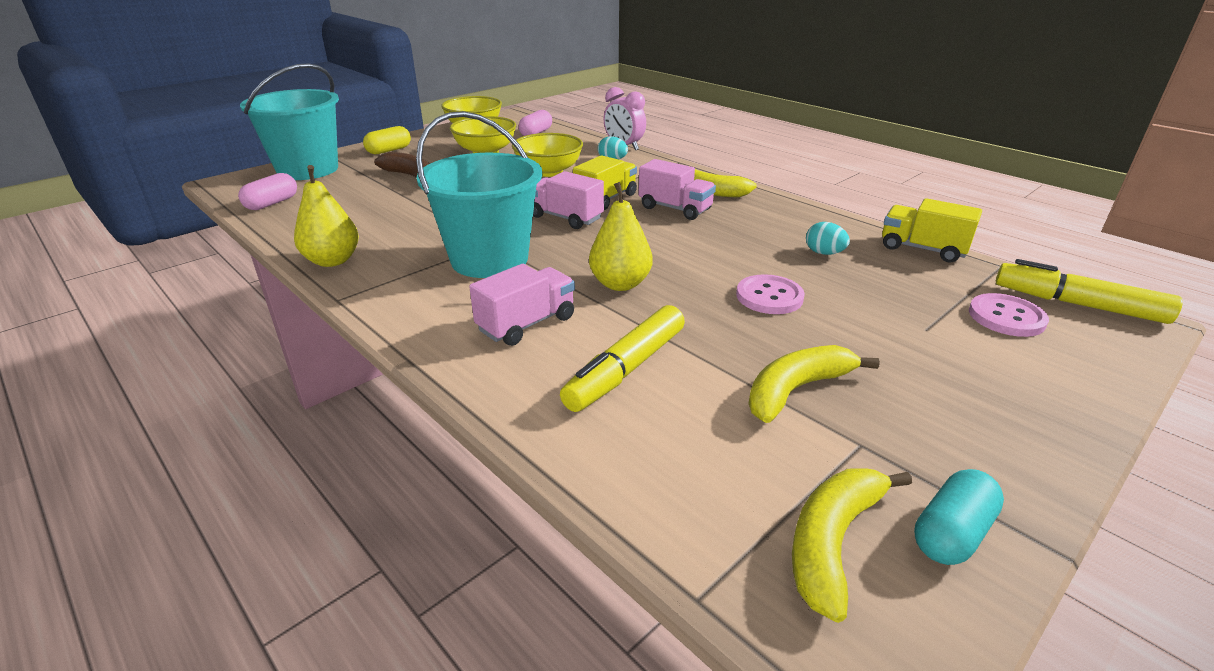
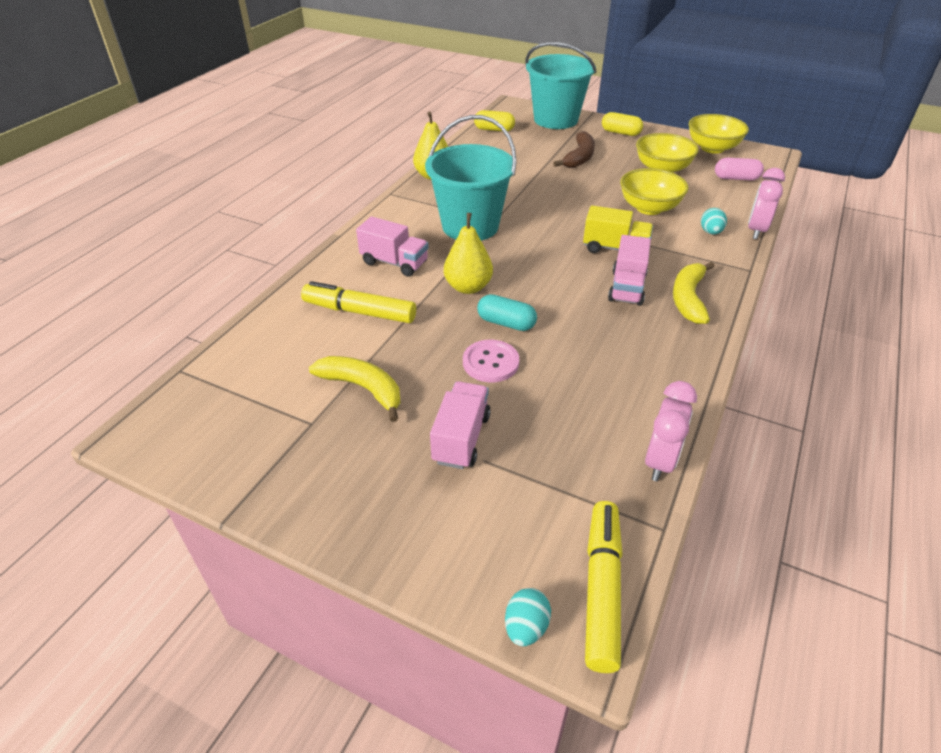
camera: 70 degrees right, 10 degrees up
(272, 203) = (494, 129): pink capsule -> yellow capsule
(565, 218) = (561, 239): pink truck -> pink truck (461, 438)
(824, 253) = (597, 388): turquoise egg -> turquoise egg (526, 627)
(832, 542) = (222, 414): yellow banana -> none
(922, 249) = (660, 461): yellow truck -> pink clock
(951, 533) = (236, 465): turquoise capsule -> turquoise capsule (506, 323)
(1006, 317) = (537, 520): pink button -> none

